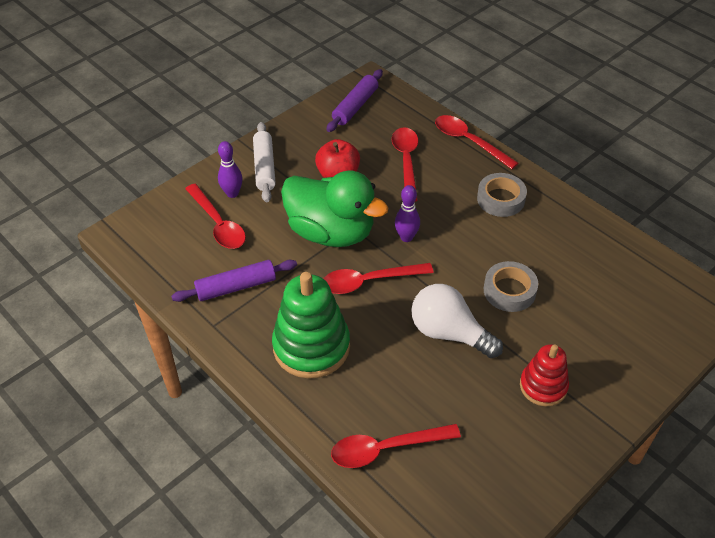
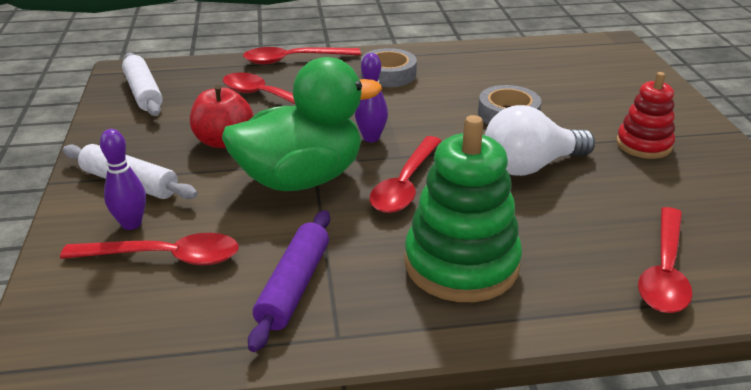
camera: 55 degrees left, 15 degrees down
(355, 106) = (143, 93): purple rolling pin -> white rolling pin

